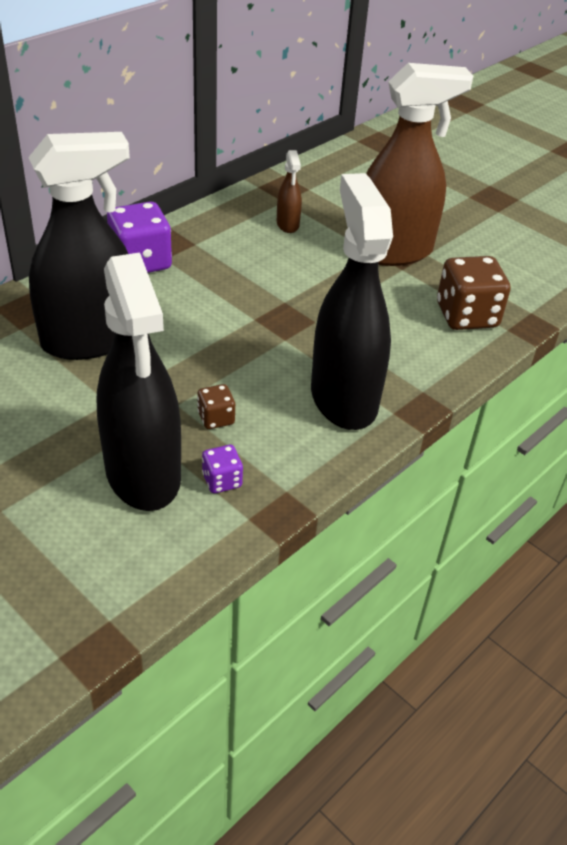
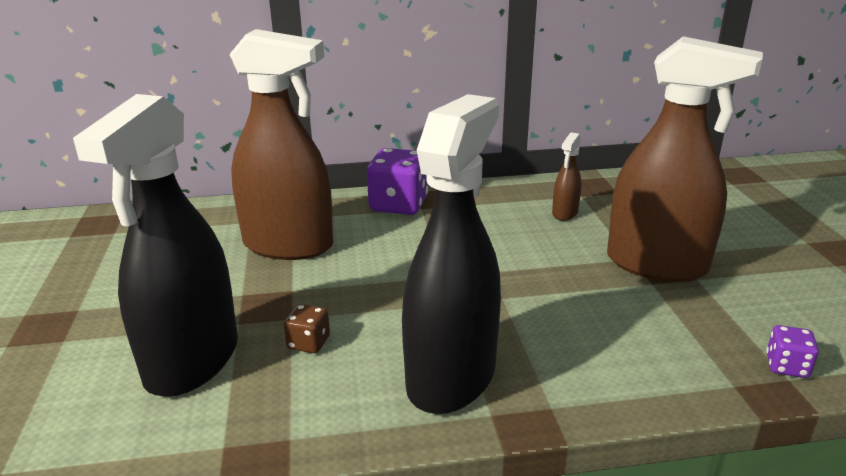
camera: 40 degrees right, 15 degrees down
(90, 340) = (288, 245): black spray bottle -> brown spray bottle
(222, 480) = (245, 399): purple dice -> purple dice (786, 366)
(466, 316) = (689, 352): brown dice -> none

